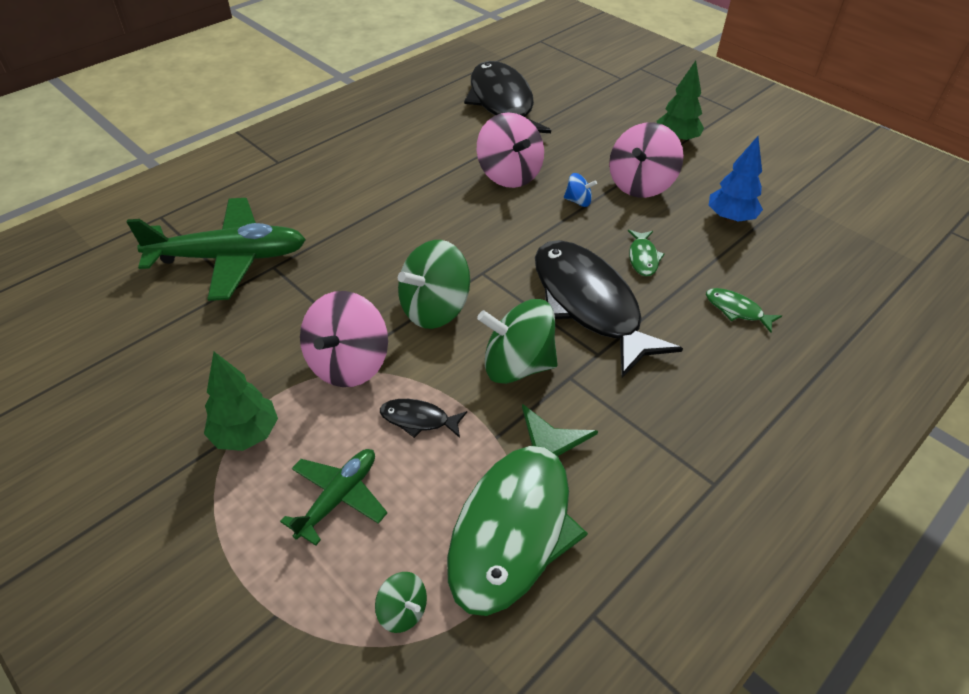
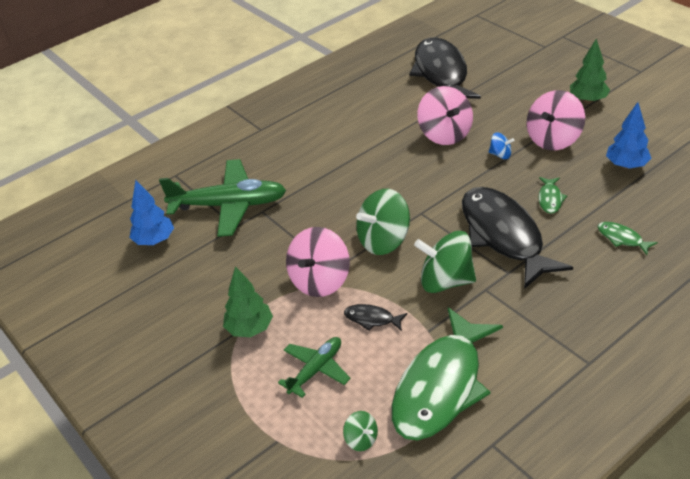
camera: 10 degrees right, 5 degrees down
(122, 305) = (154, 241): none -> blue tree

